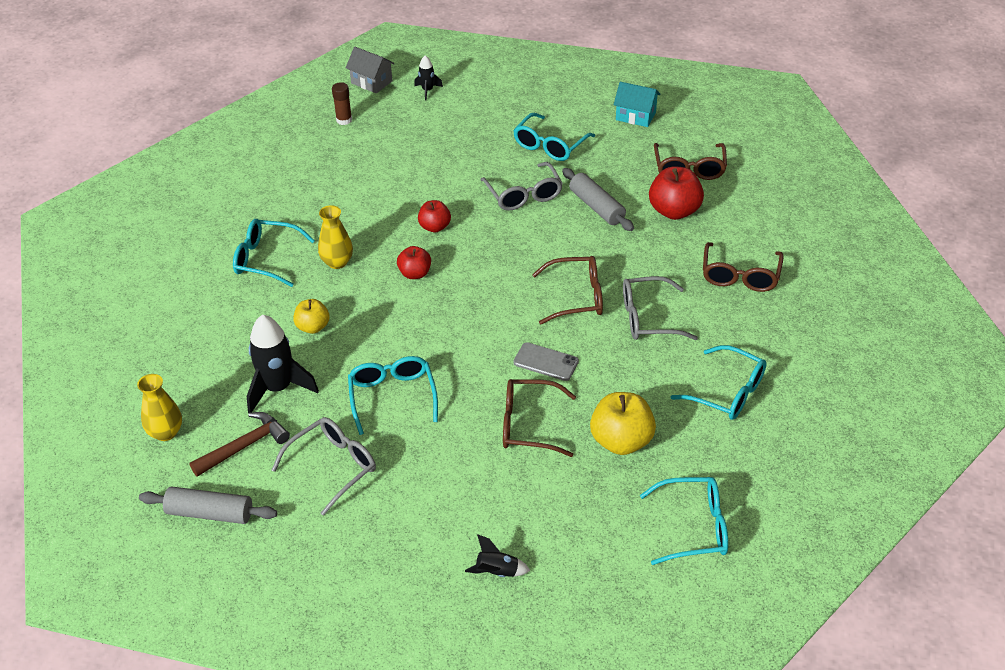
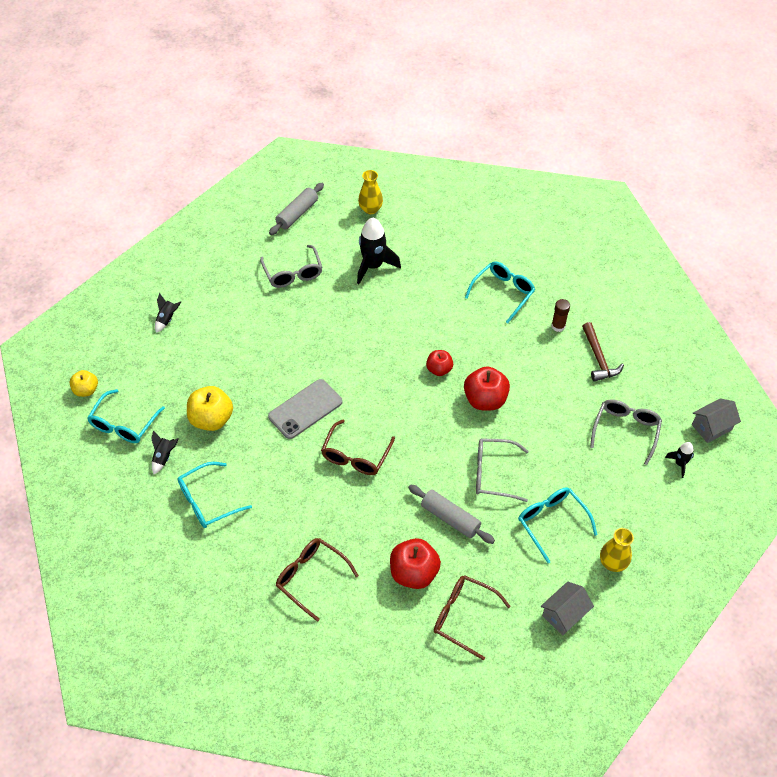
camera: 115 degrees right, 10 degrees up
(244, 446) = (336, 239): brown hammer -> brown hammer (598, 358)
(313, 327) = (418, 298): yellow apple -> yellow apple (86, 390)
(337, 262) = (477, 330): yellow vase -> yellow vase (612, 563)
(344, 120) = (659, 389): brown glue stick -> brown glue stick (558, 326)
(392, 396) = (329, 318): turquoise glasses -> none
(435, 227) = (485, 400): red apple -> red apple, size x1.65
(528, 425) = (259, 376): brown glasses -> none
(546, 362) = (305, 409): grey phone -> grey phone, size x1.55
(596, 207) = (450, 518): grey rolling pin -> grey rolling pin turned 45 degrees clockwise
(635, 116) = (564, 614): turquoise house -> grey house
(648, 318) = (306, 490): grey glasses -> grey glasses (626, 430)
(706, 461) = (164, 457): none -> black rocket

